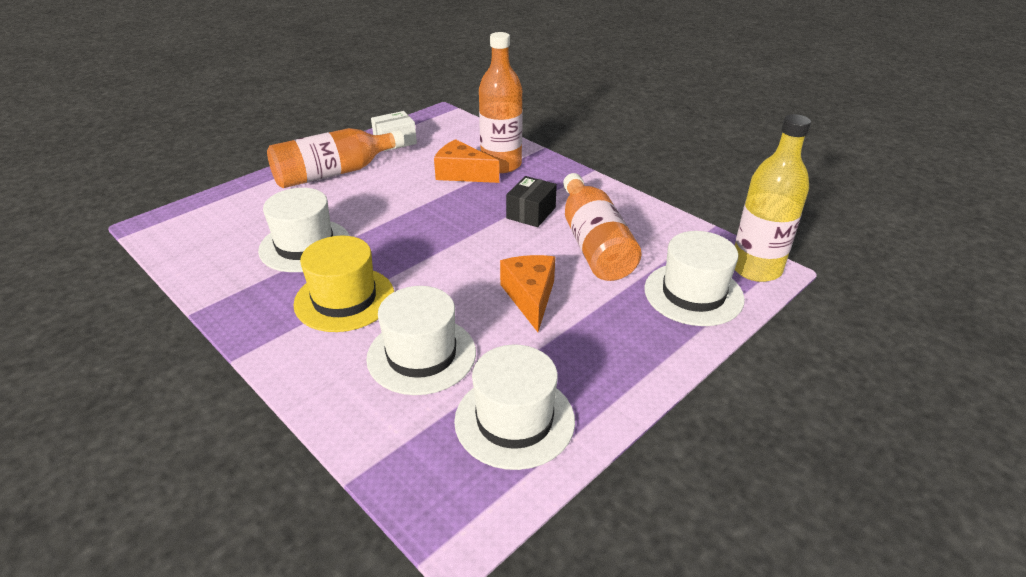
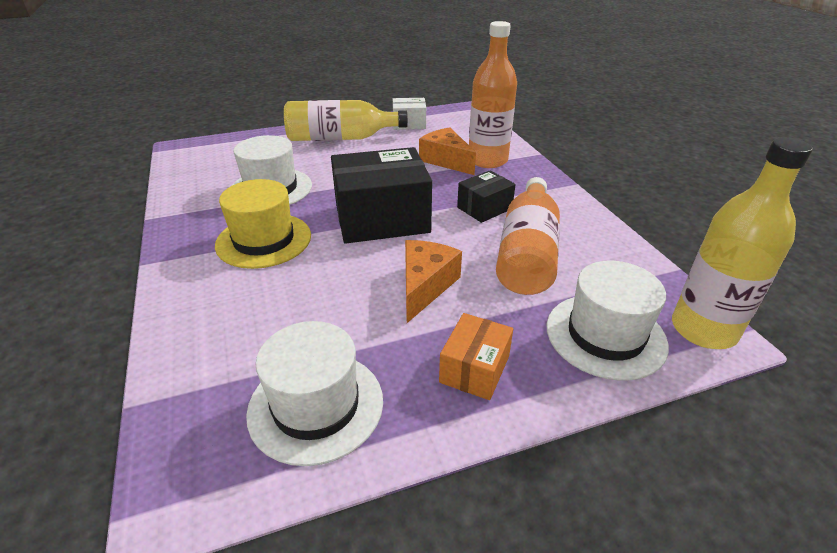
camera: 25 degrees right, 0 degrees up
(334, 173) = (340, 138): orange bottle -> yellow bottle
(421, 355) = (284, 309): white hat -> none
(444, 247) = (382, 218): none -> black box
(616, 350) = (474, 369): none -> orange box

